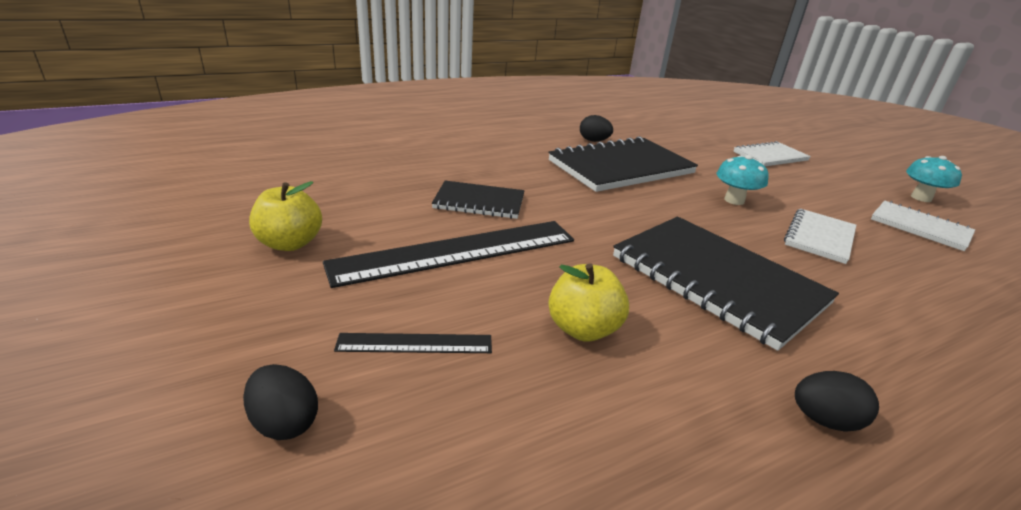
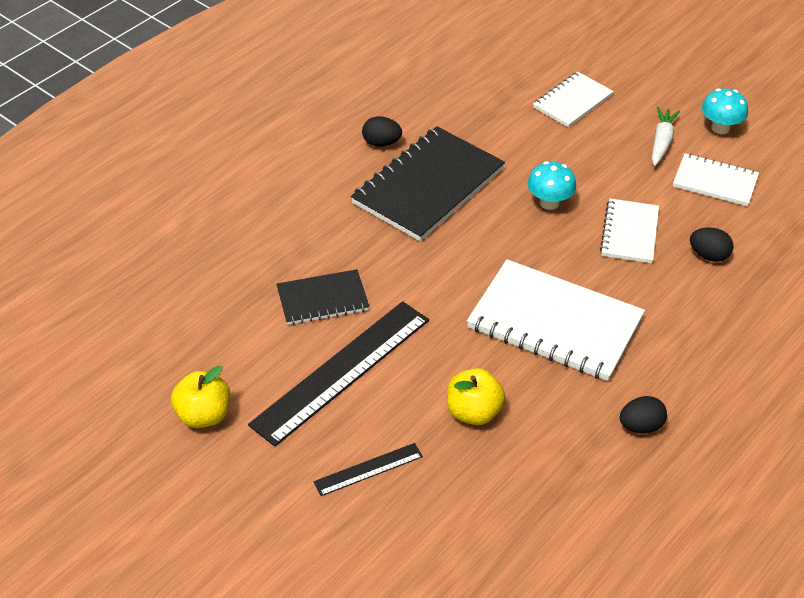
camera: 20 degrees left, 15 degrees up
(285, 422) = (331, 551): black egg -> black egg (708, 255)
(717, 280) = (554, 323): black notebook -> white notebook
(857, 192) = (661, 142): none -> white carrot

